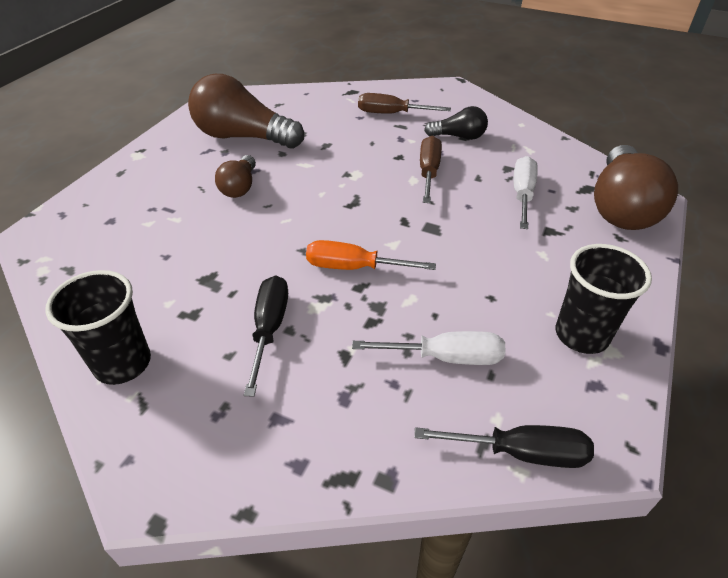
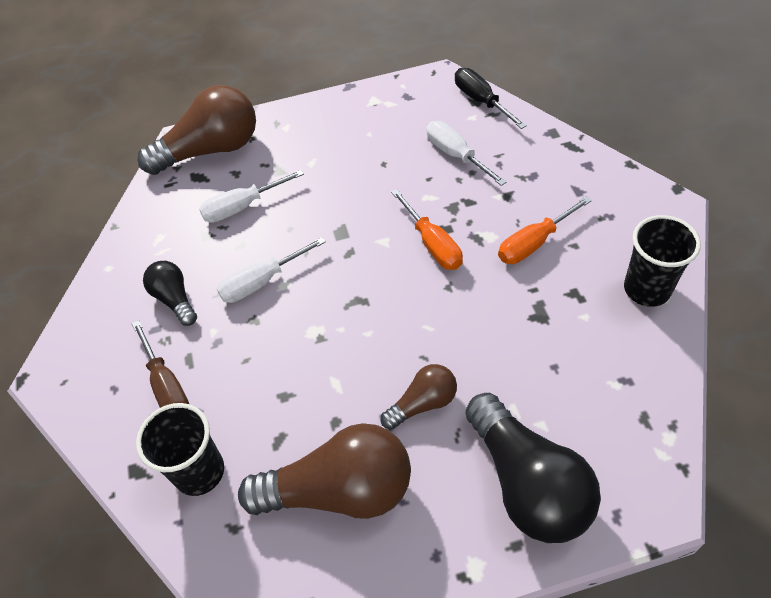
camera: 125 degrees left, 10 degrees up
(134, 195) = (527, 483): none -> black light bulb
(243, 137) = (340, 490): brown light bulb -> brown light bulb turned 75 degrees counterclockwise
(269, 329) = (534, 243): black screwdriver -> orange screwdriver
(428, 172) = (262, 281): brown screwdriver -> white screwdriver
(581, 335) = (374, 115): black cup -> black cup (199, 472)

